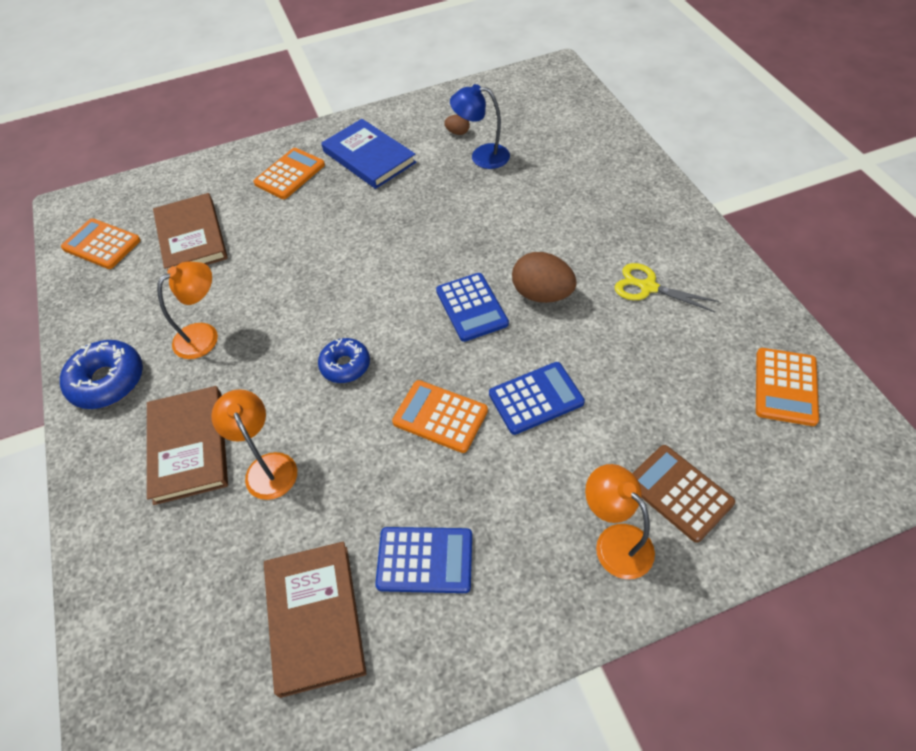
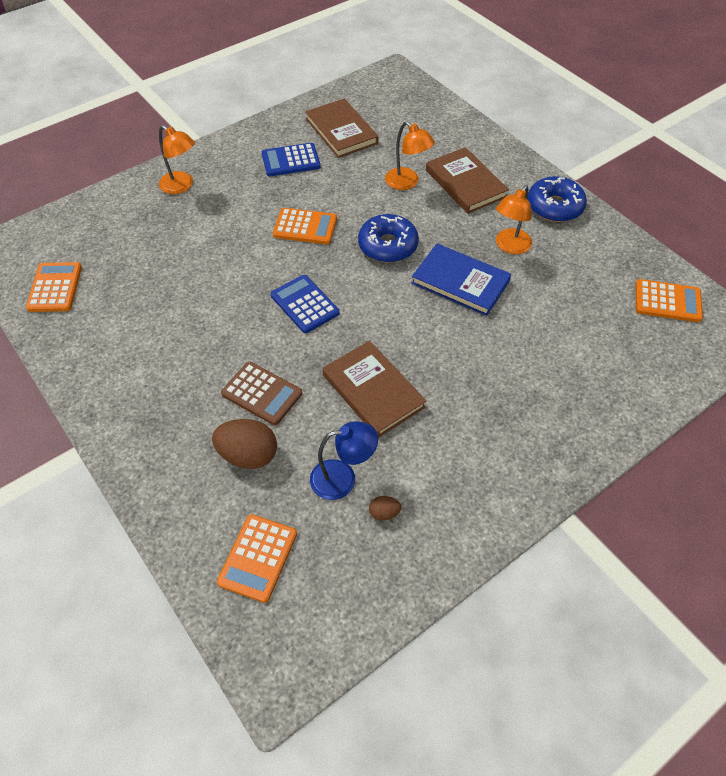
camera: 160 degrees right, 0 degrees up
(192, 237) = (591, 323): brown book -> brown book (373, 391)
(290, 174) = (548, 412): orange calculator -> orange calculator (258, 558)
(345, 365) = (388, 245): blue donut -> blue donut, size x1.52
(369, 157) = (474, 453): blue book -> blue book (460, 282)
(536, 398) = (240, 249): blue calculator -> none
(542, 294) = (247, 326): brown egg -> brown egg (248, 455)
(648, 287) = (154, 348): yellow scissors -> none
(679, 493) = (141, 214): brown calculator -> brown calculator (262, 393)

